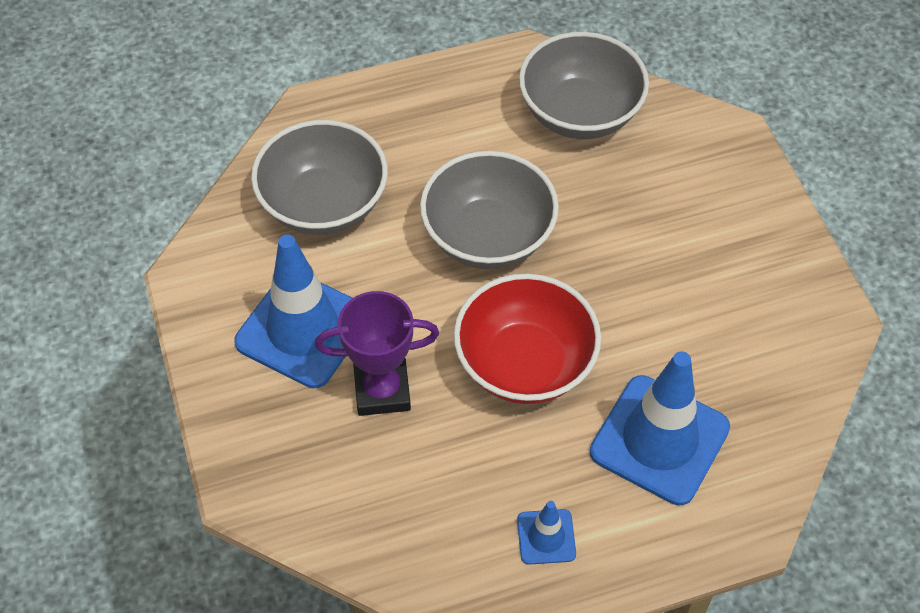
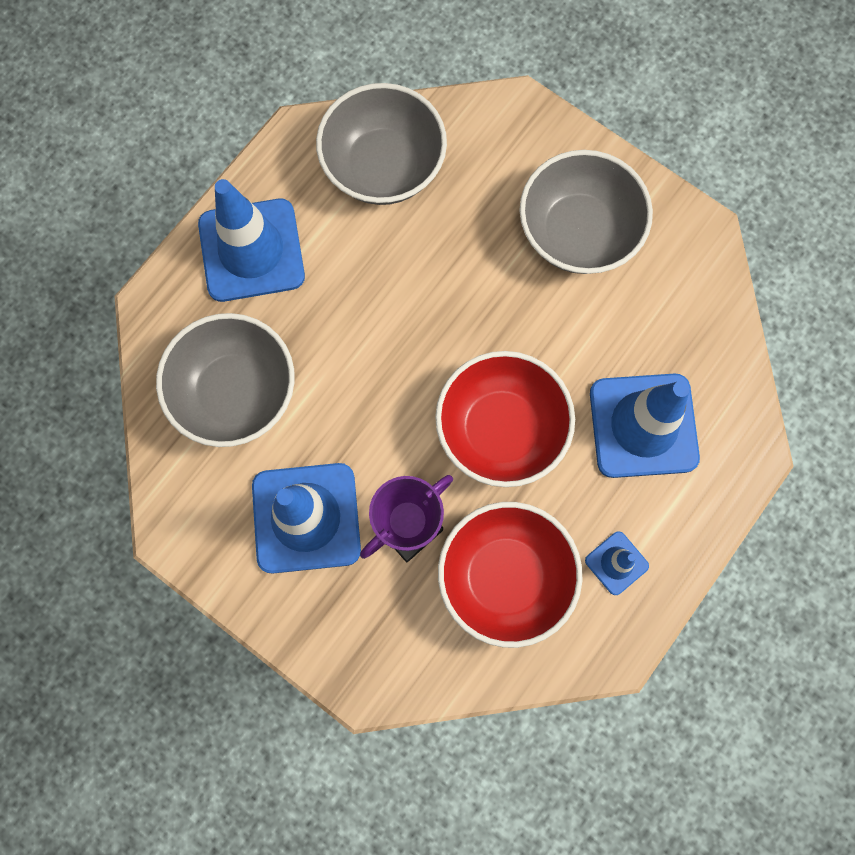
camera: 35 degrees left, 20 degrees up
(421, 113) = (251, 250): none -> blue traffic cone
(435, 482) = (505, 576): none -> red bowl
(488, 237) = (392, 334): grey bowl -> grey bowl (578, 232)

